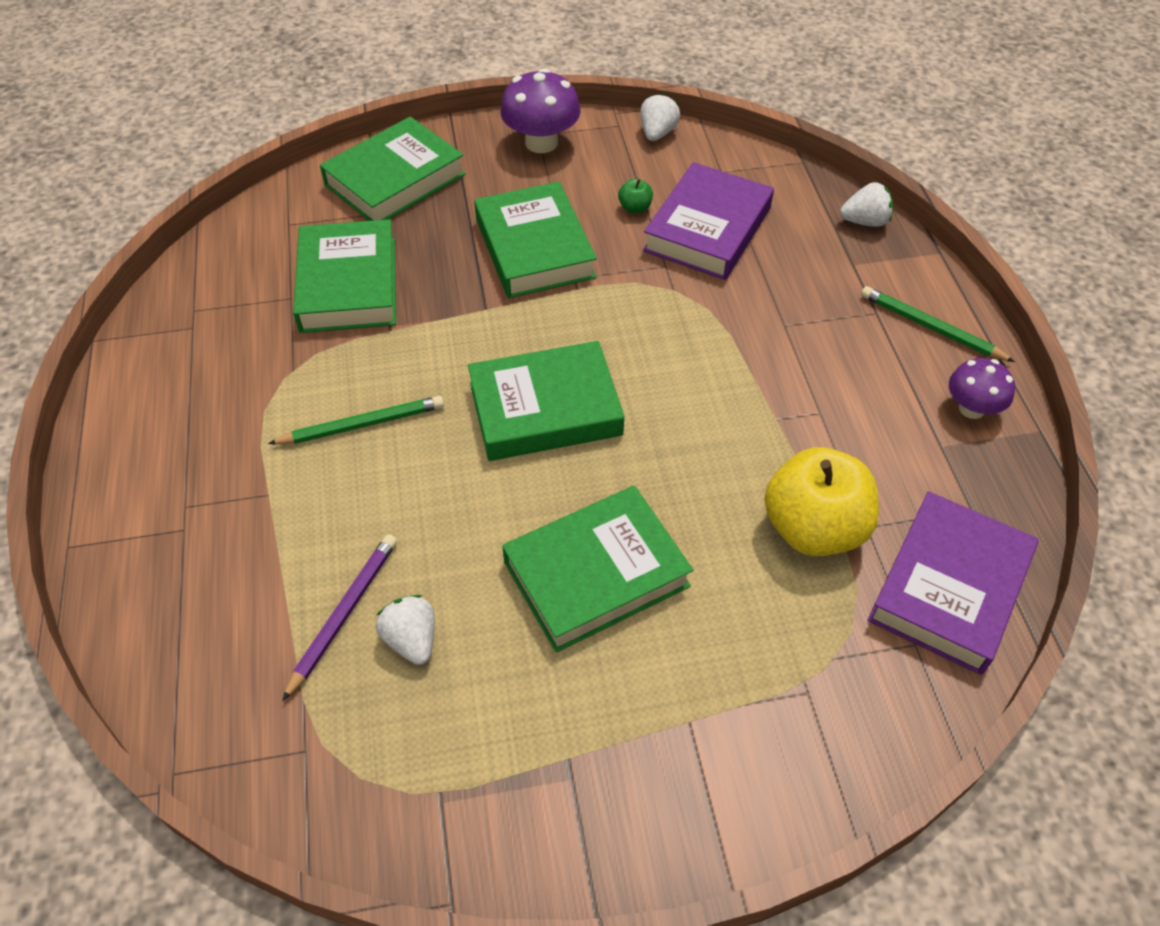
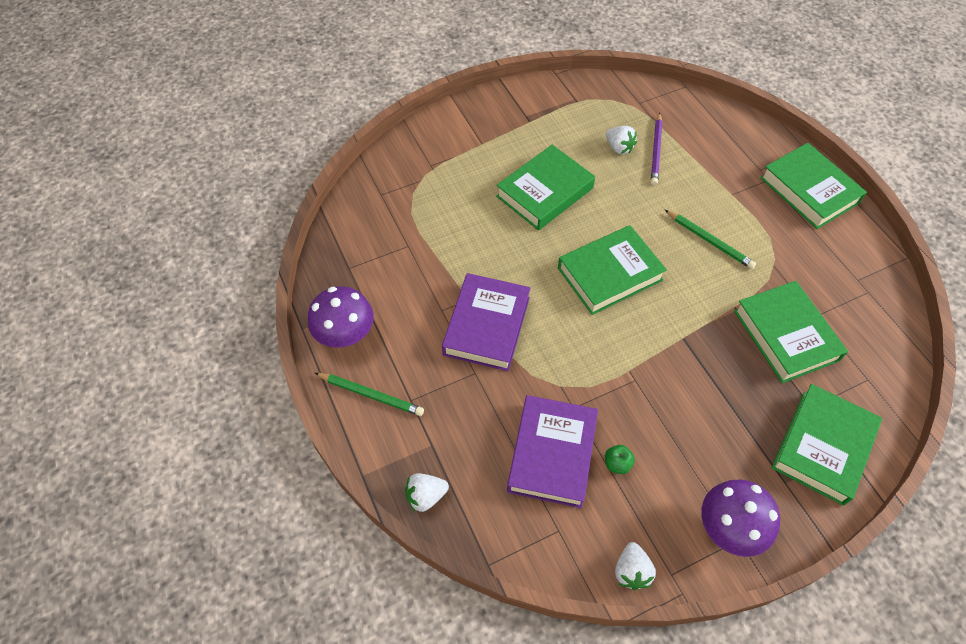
camera: 165 degrees right, 5 degrees up
(362, 425) = (709, 241): green pencil -> green pencil turned 105 degrees counterclockwise
(534, 248) = (676, 400): green book -> green book (809, 190)
(813, 528) = (437, 238): yellow apple -> none
(949, 588) = (363, 223): purple book -> purple book (486, 326)
(971, 408) = (345, 334): purple mushroom -> purple mushroom, size x1.55

